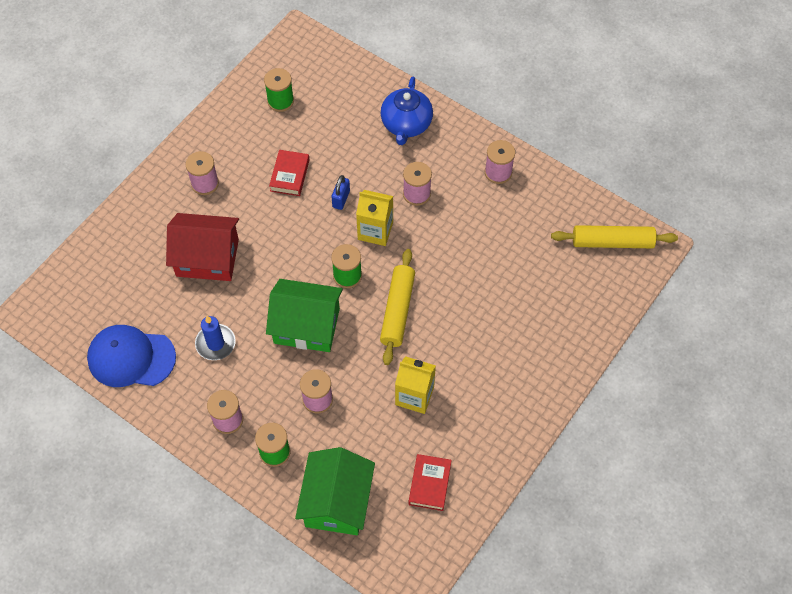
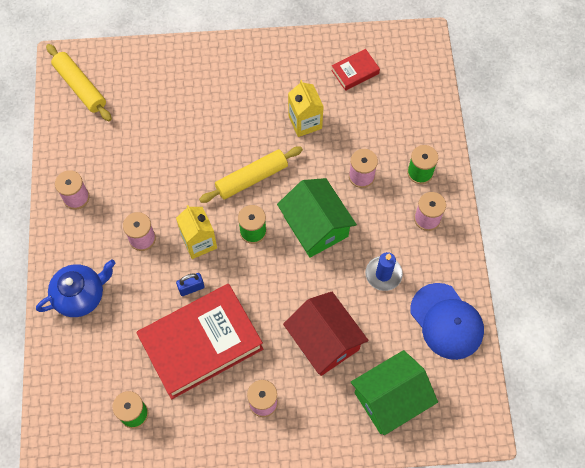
camera: 130 degrees left, 5 degrees up
(290, 175) = (201, 343): red book -> red book, size x2.29
(337, 501) = (415, 113): green house -> green house (390, 399)

